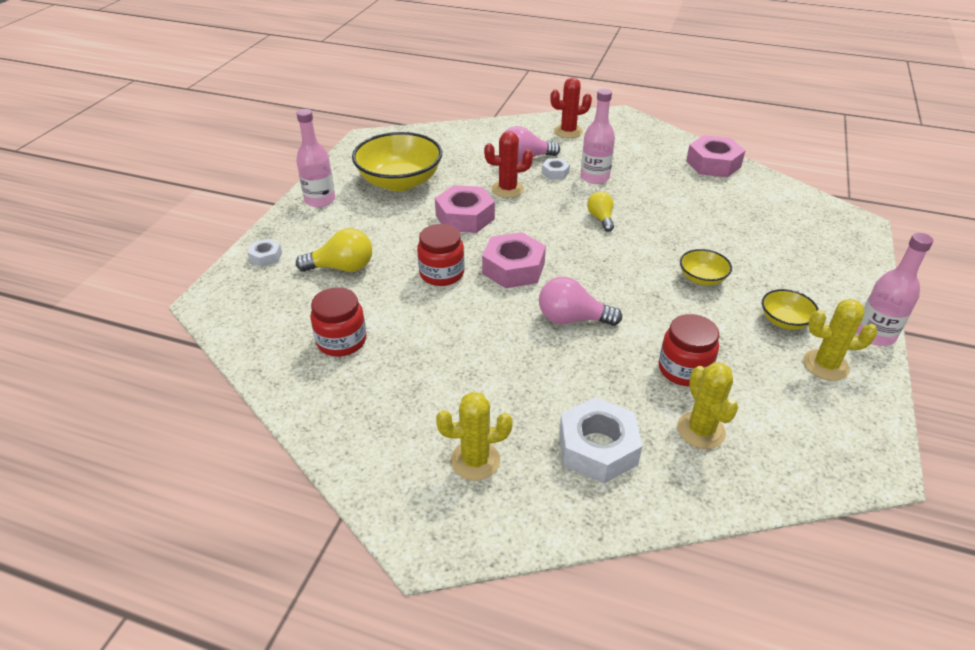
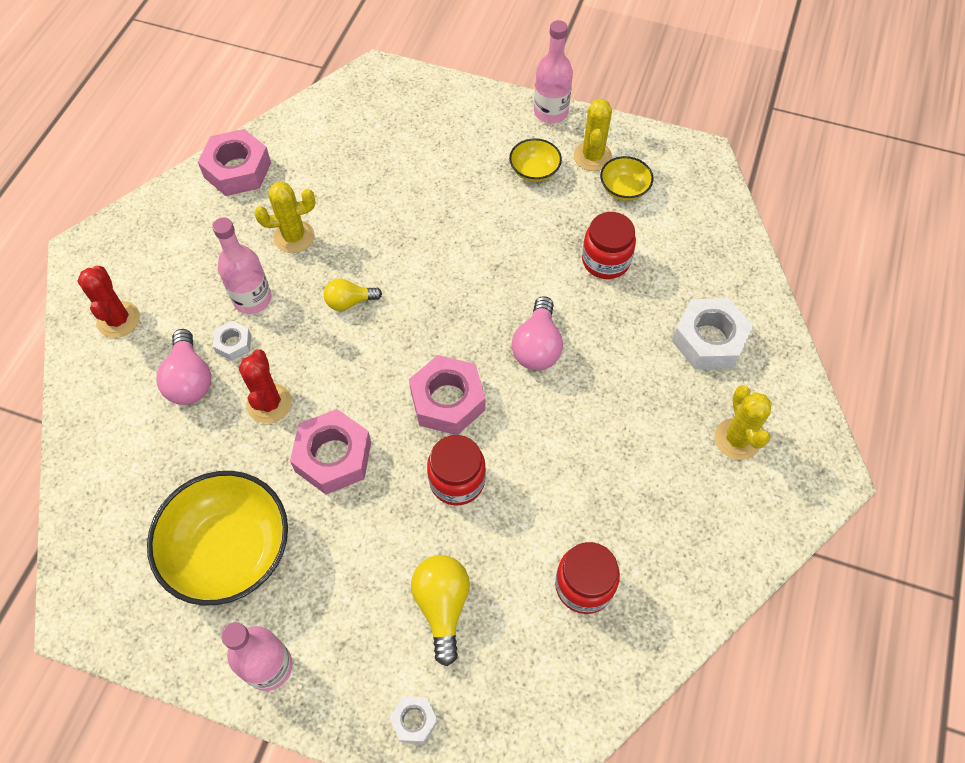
camera: 90 degrees left, 20 degrees up
(701, 430) = (679, 261): yellow cactus -> yellow cactus (294, 237)
(702, 278) = (469, 222): yellow bowl -> yellow bowl (624, 189)

